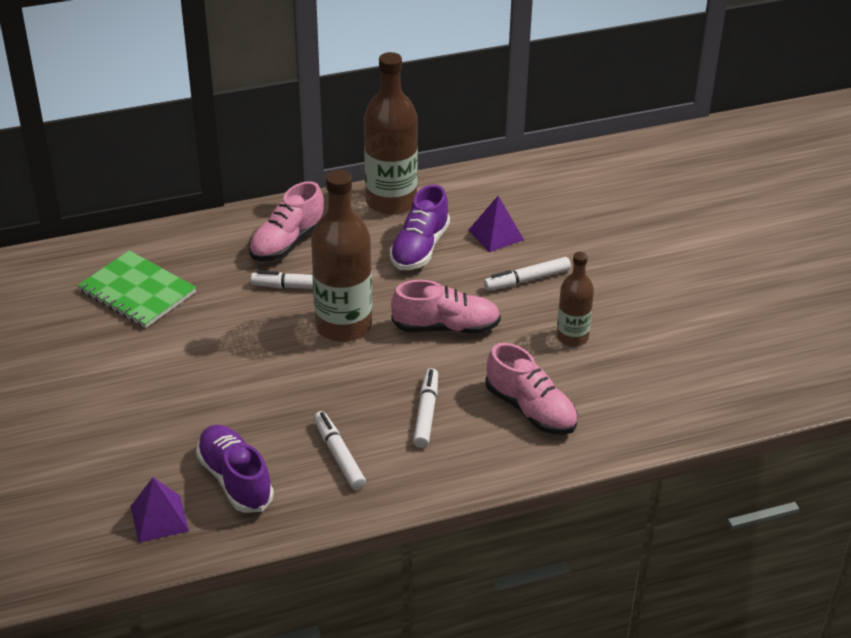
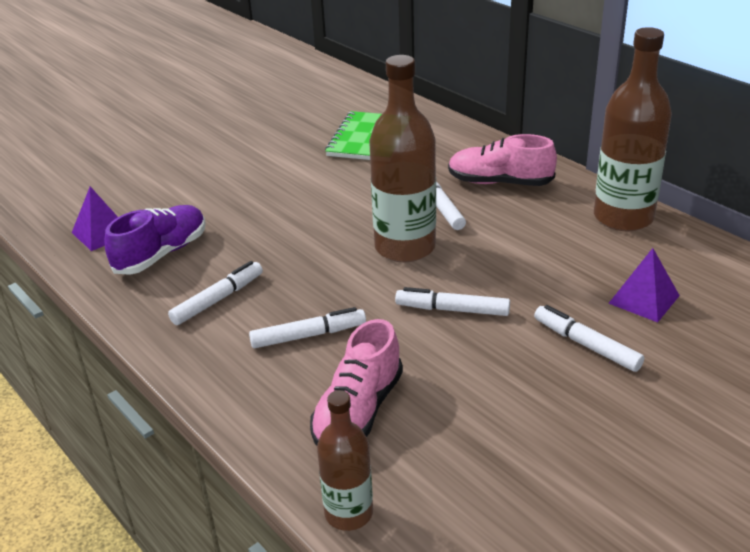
camera: 70 degrees right, 5 degrees down
(419, 248) = (566, 256): purple shoe -> none
(446, 327) = (452, 310): pink shoe -> white marker
(572, 337) = (512, 411): brown bottle -> brown bottle (348, 513)

